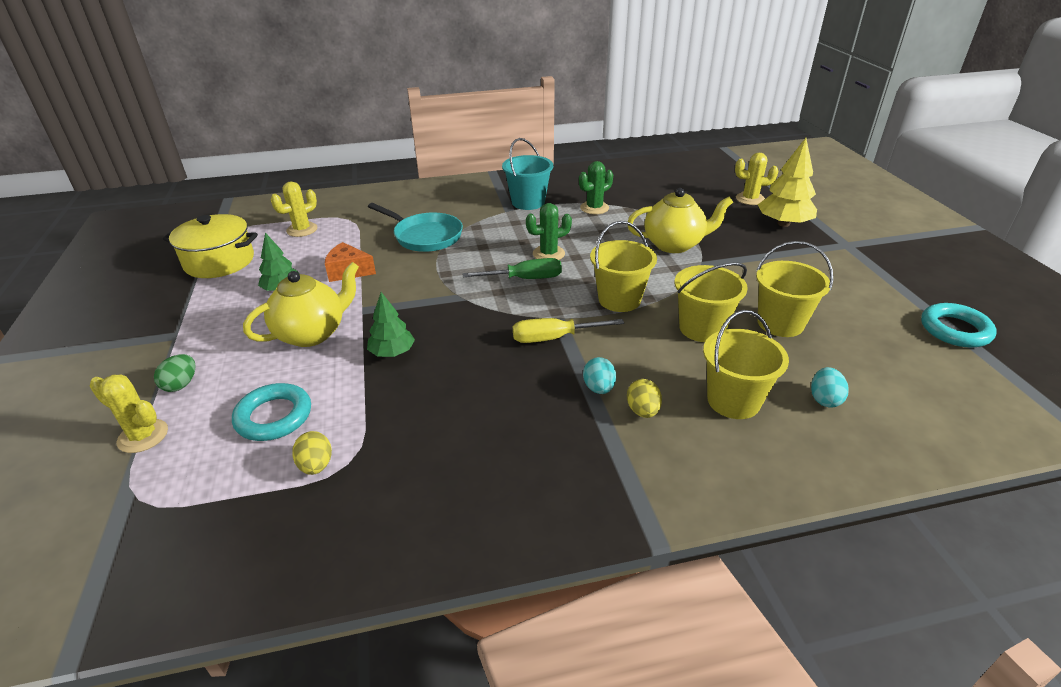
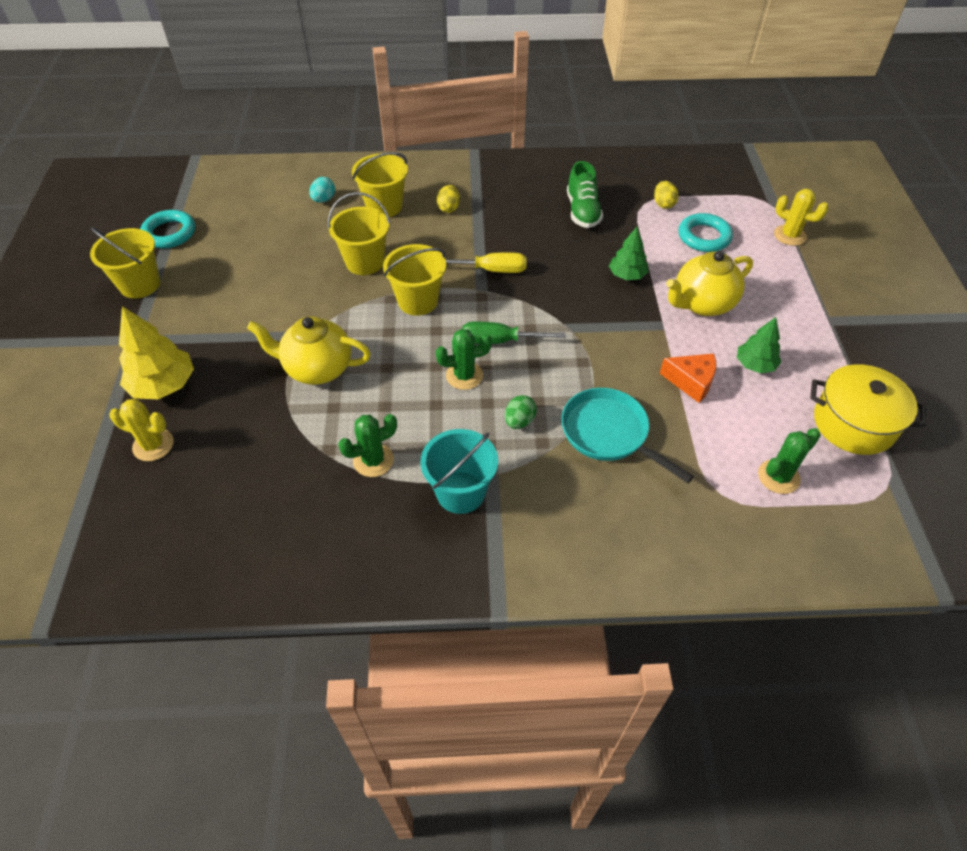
camera: 170 degrees left, 15 degrees up
(181, 384) = (789, 270): green egg -> green egg (519, 421)
(302, 230) = (778, 477): yellow cactus -> green cactus
(446, 433) = (582, 211): none -> green shoe
(599, 388) = (471, 226): turquoise egg -> none
(780, 323) = (297, 257): yellow bucket -> yellow bucket (140, 284)

